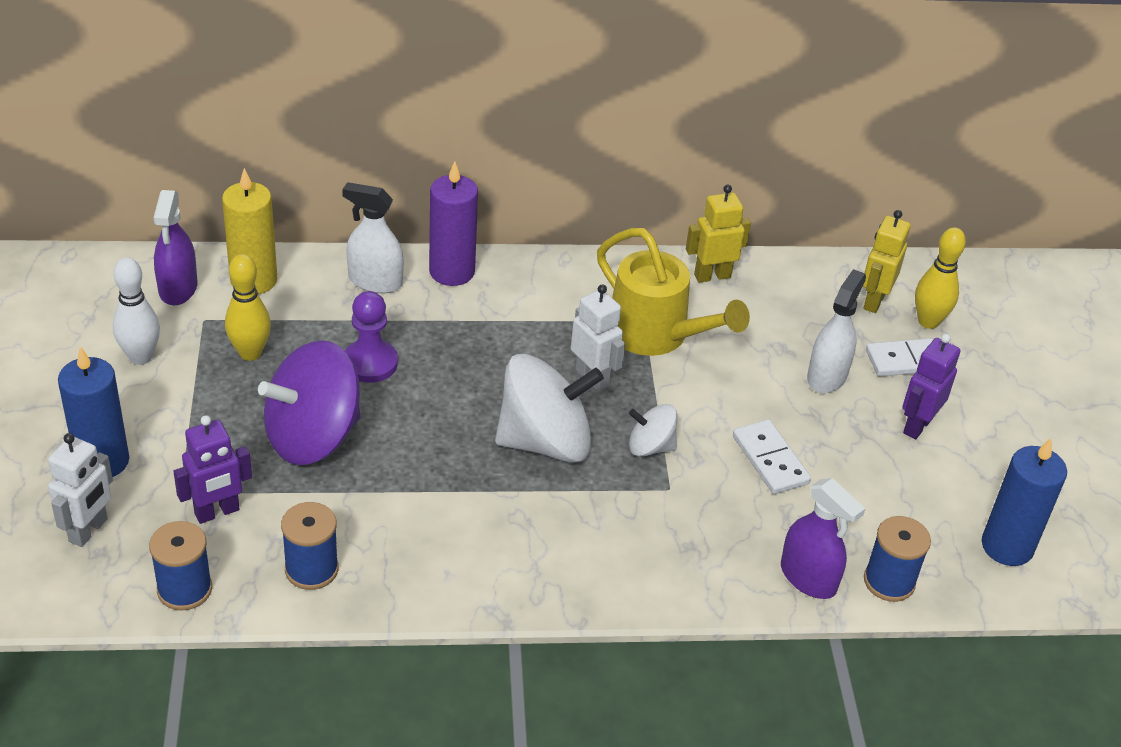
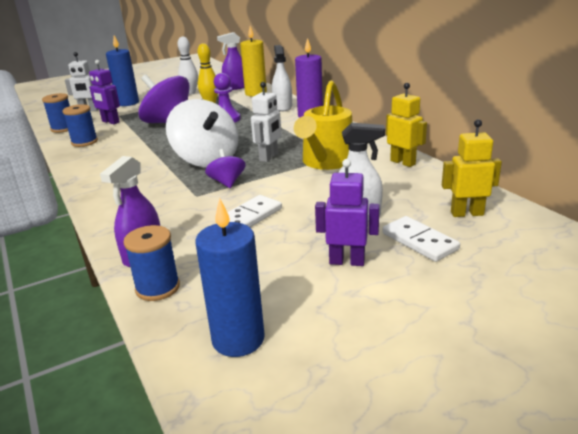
camera: 70 degrees right, 15 degrees down
(650, 447) = (227, 182): white spinning top -> purple spinning top
(928, 321) = (479, 239): yellow bowling pin -> none

